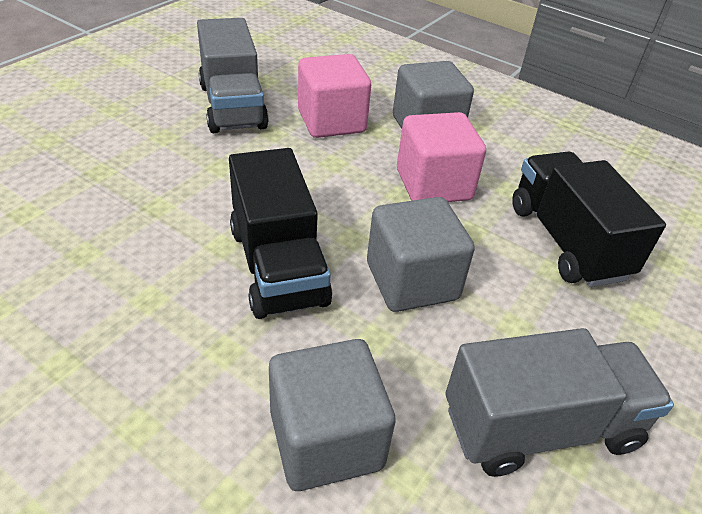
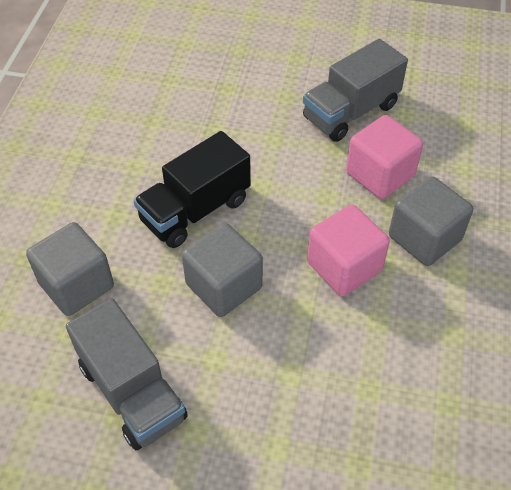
camera: 70 degrees right, 10 degrees up
(567, 241) = (333, 377): black truck -> none

